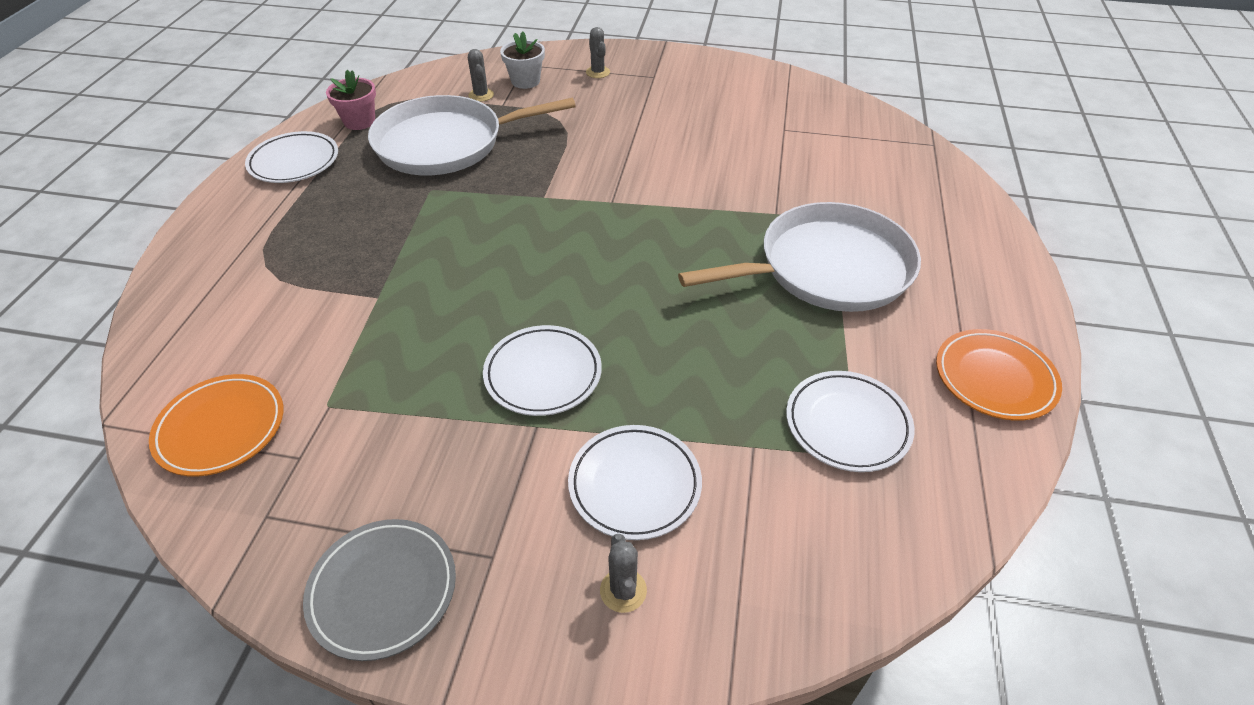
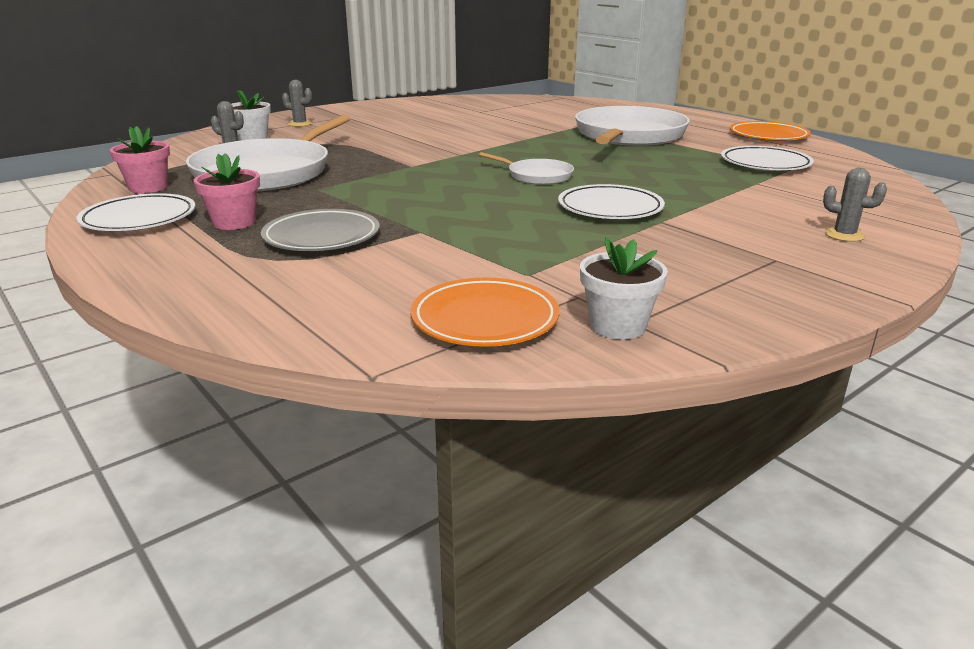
camera: 50 degrees left, 20 degrees down
(252, 509) = (617, 326): none -> white flower pot
(321, 202) = (234, 222): none -> pink flower pot
(383, 590) = (773, 297): grey plate -> grey plate (322, 237)
(596, 280) = (537, 176): none -> white pan
(634, 485) = (754, 212): white plate -> none

